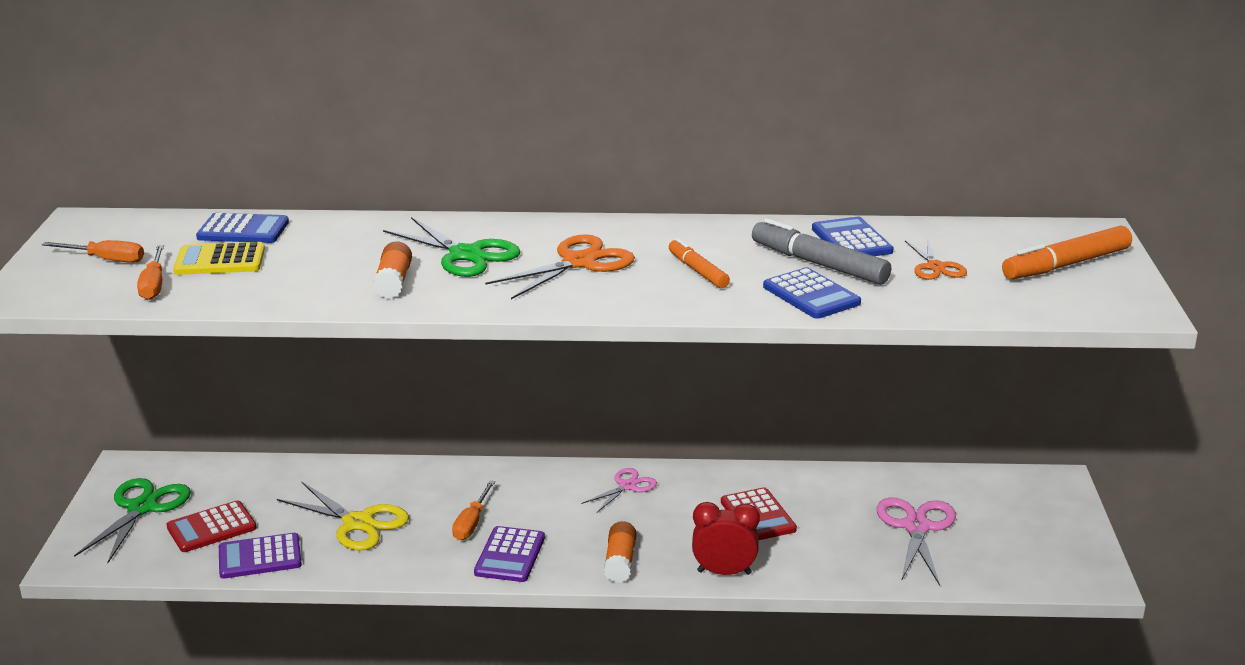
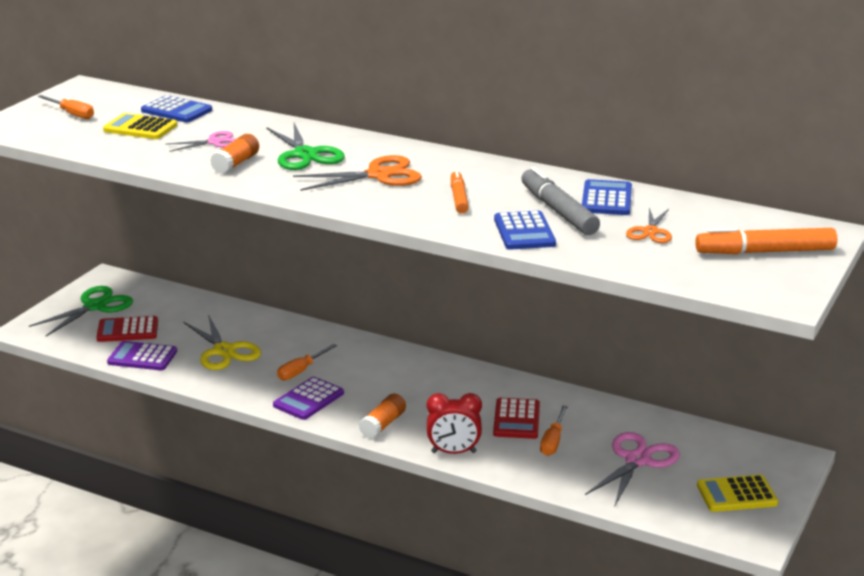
camera: 25 degrees right, 0 degrees up
(154, 285) = (83, 136): orange screwdriver -> orange screwdriver (553, 441)
(627, 486) = (436, 373): pink scissors -> pink scissors (214, 142)
(724, 572) = (453, 452): red clock -> red clock turned 150 degrees clockwise
(1039, 536) = (736, 494): none -> yellow calculator

